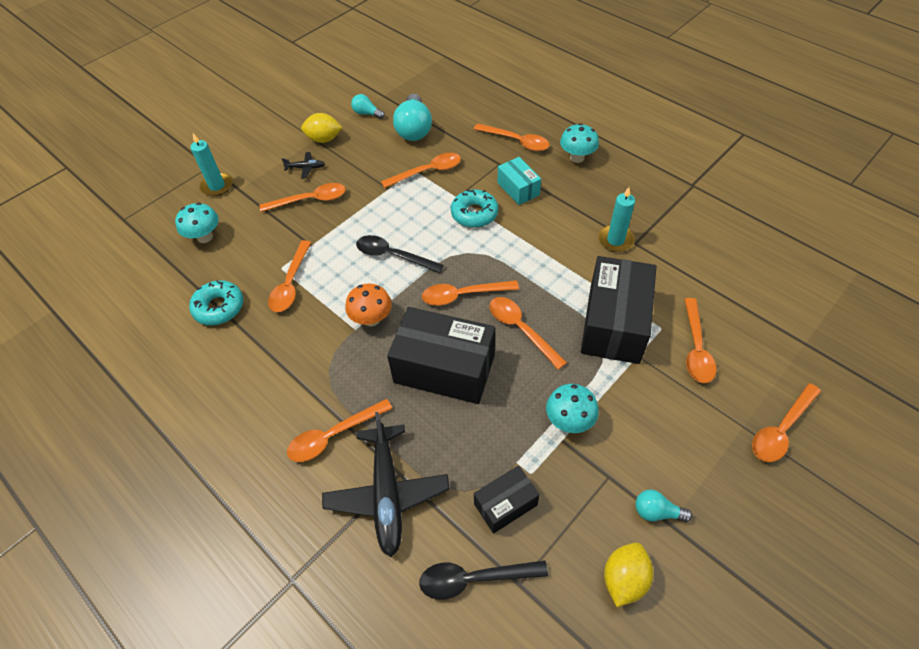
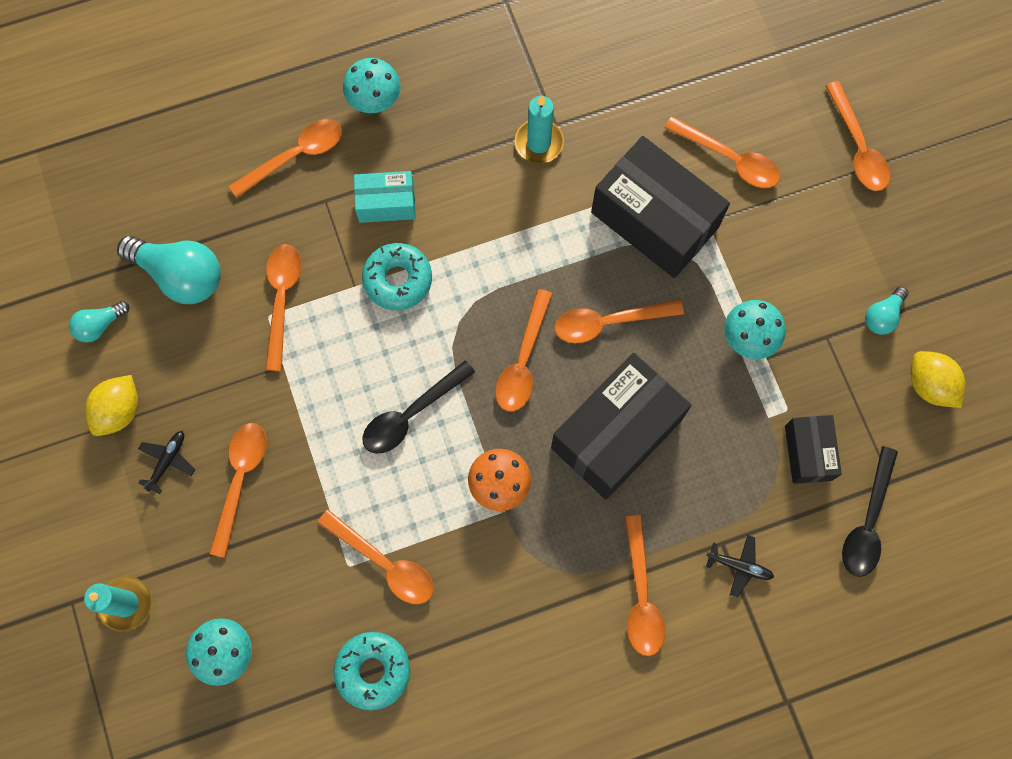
camera: 65 degrees left, 20 degrees up
(387, 494) = (739, 566): black plane -> black plane, size x0.43

